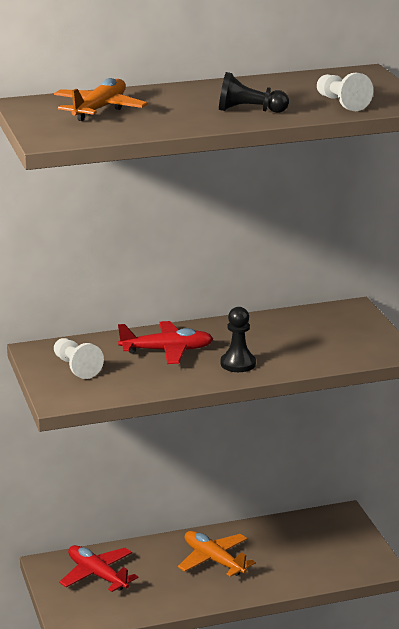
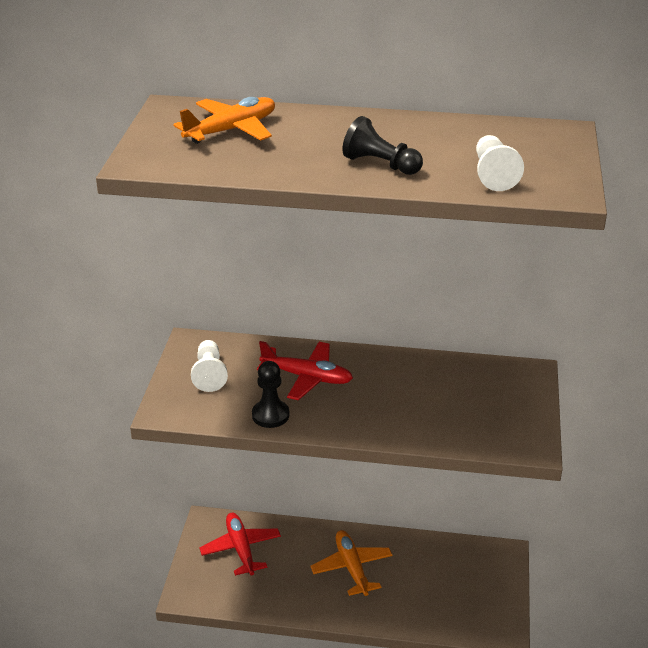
camera: 25 degrees right, 10 degrees up
(238, 364) = (362, 414): black pawn -> black pawn (270, 415)

